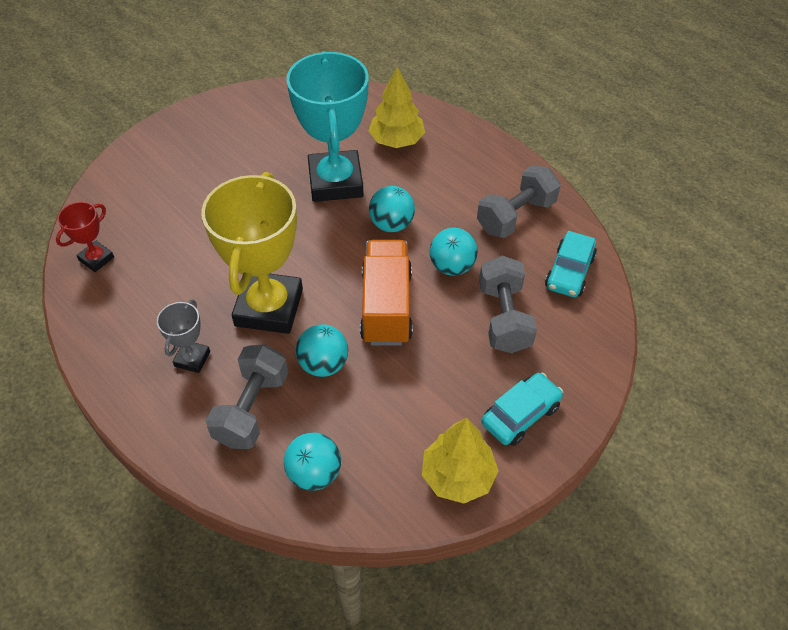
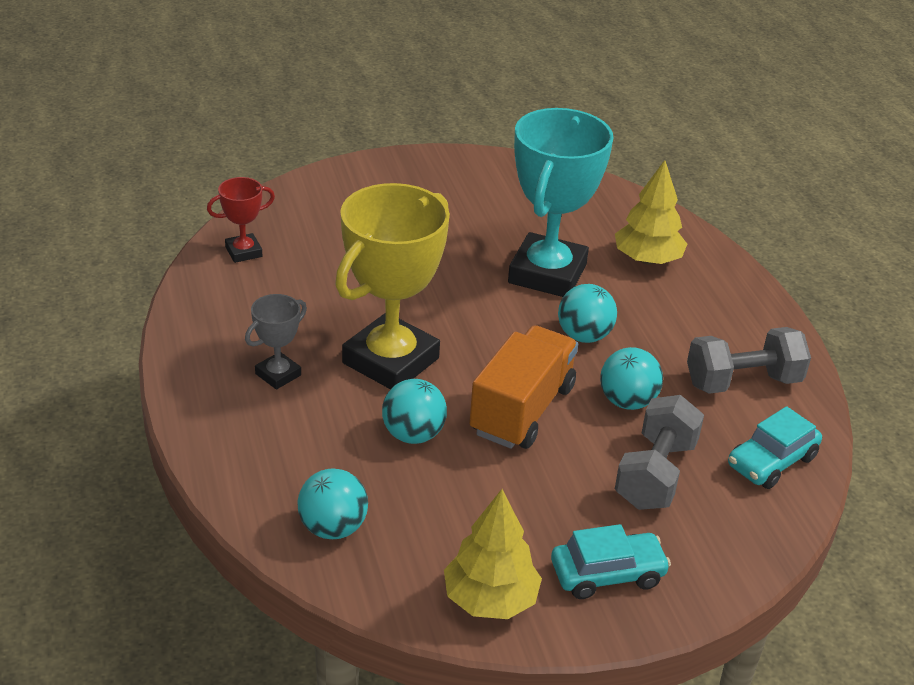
camera: 25 degrees right, 15 degrees down
(252, 409) = (308, 443): grey dumbbell -> none

